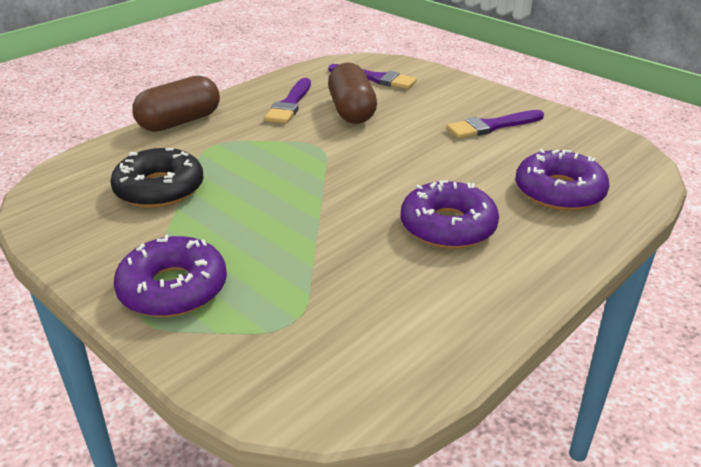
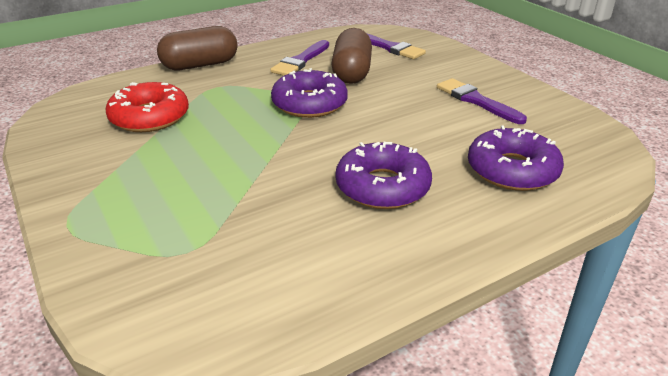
camera: 15 degrees right, 0 degrees up
(159, 189) = (150, 117): black donut -> red donut
(173, 288) = (107, 203): purple donut -> purple donut (309, 104)
(492, 126) = (476, 101): purple brush -> purple brush turned 60 degrees clockwise

